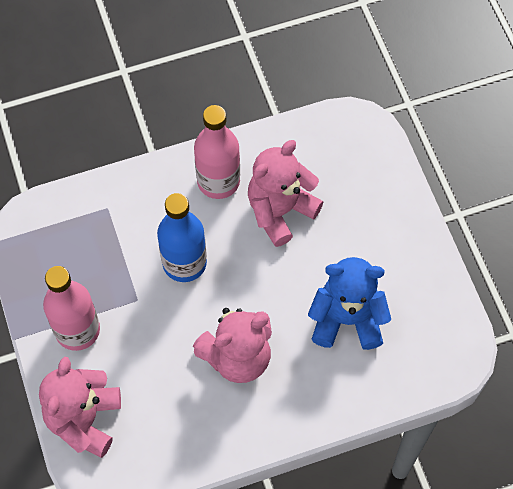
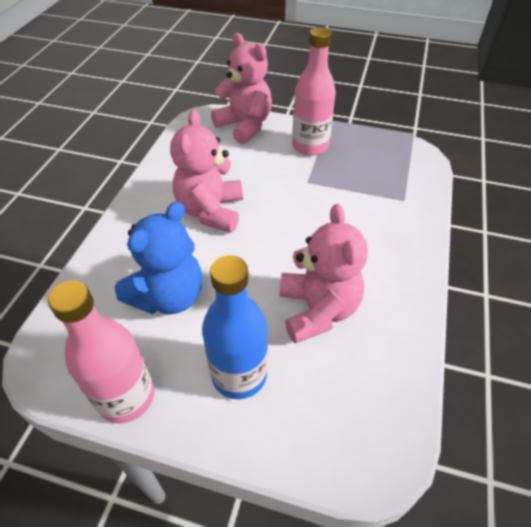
camera: 125 degrees right, 15 degrees down
(184, 263) = (317, 219): blue bottle -> blue bottle (239, 374)
(218, 181) = (384, 280): pink bottle -> pink bottle (126, 396)

